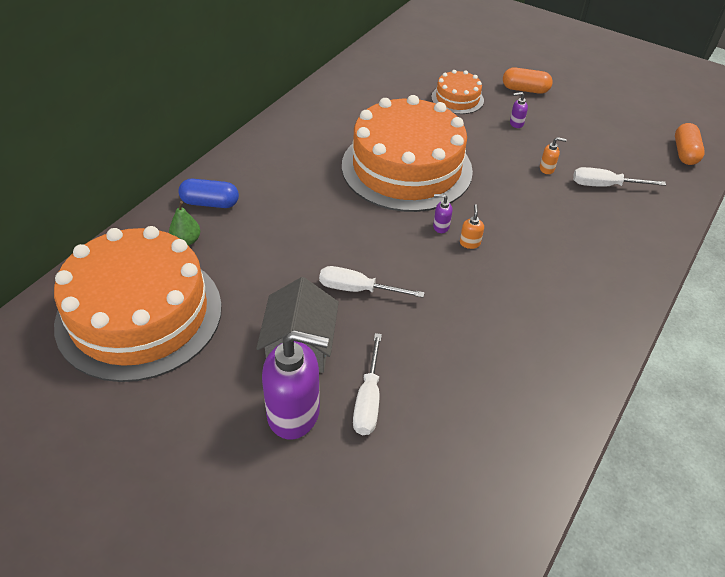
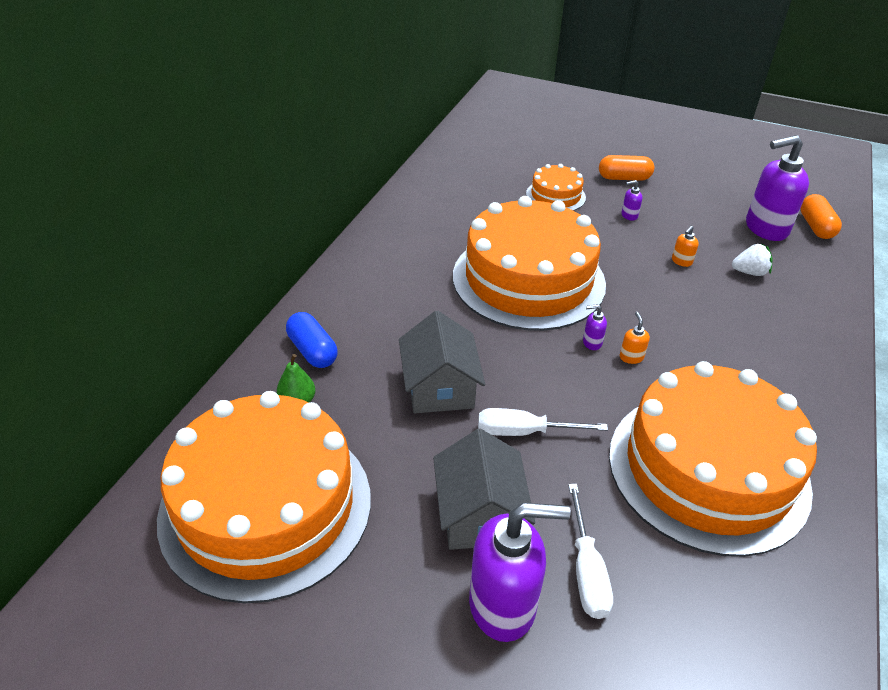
camera: 10 degrees left, 5 degrees down
(210, 203) = (312, 351): blue capsule -> blue capsule turned 60 degrees clockwise
(302, 245) = (439, 387): none -> grey house
(498, 341) = (708, 469): none -> orange cake
(547, 169) = (681, 261): orange soap dispenser -> orange soap dispenser turned 135 degrees clockwise
(605, 185) = (749, 272): white screwdriver -> white strawberry
(636, 149) = (765, 228): none -> purple soap dispenser

